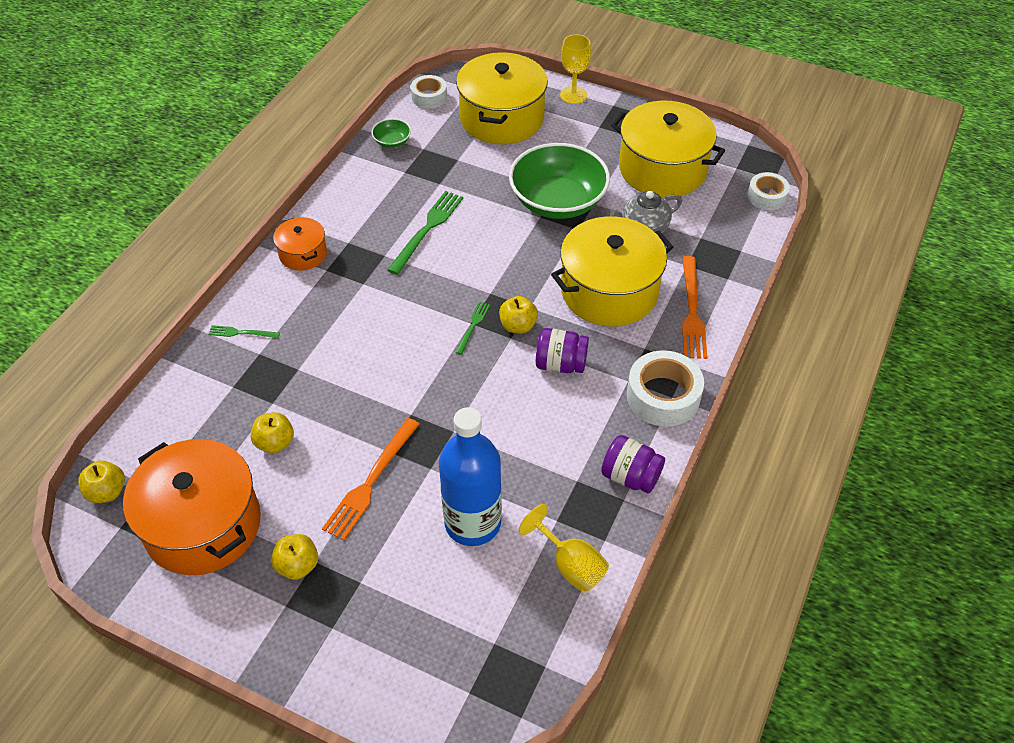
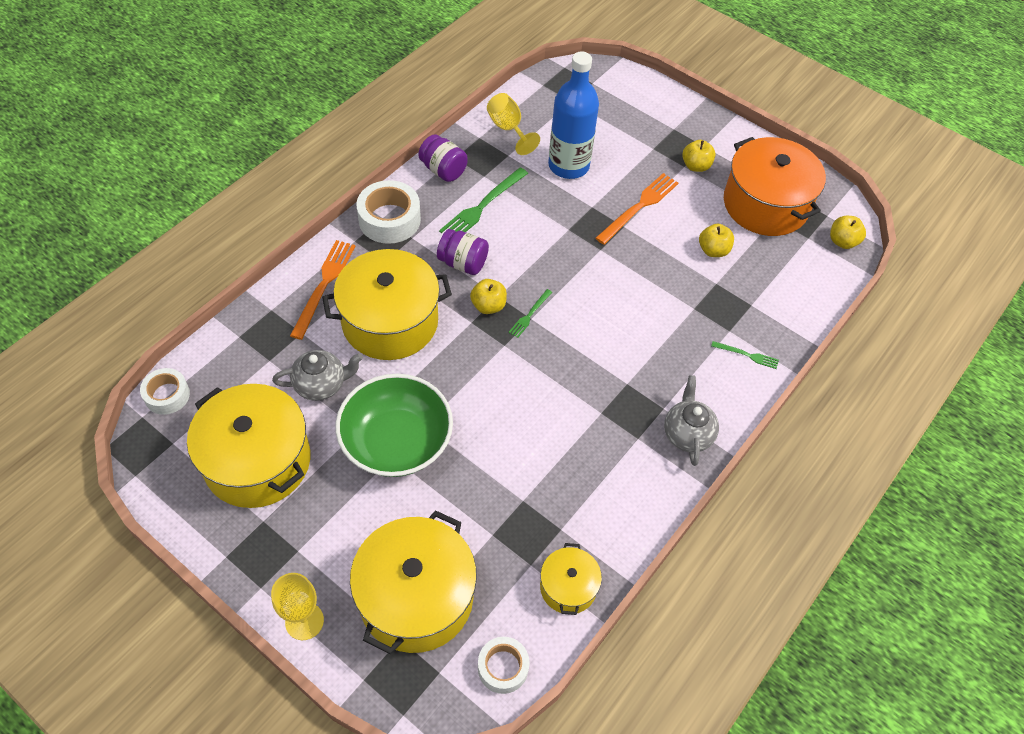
camera: 170 degrees left, 5 degrees up
(303, 254) = (687, 434): orange pot -> grey teapot
(392, 141) = (568, 587): green bowl -> yellow pot
(427, 229) = (550, 436): green fork -> green fork (482, 206)

